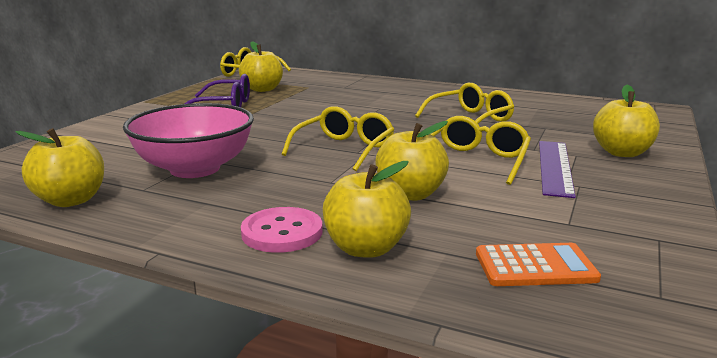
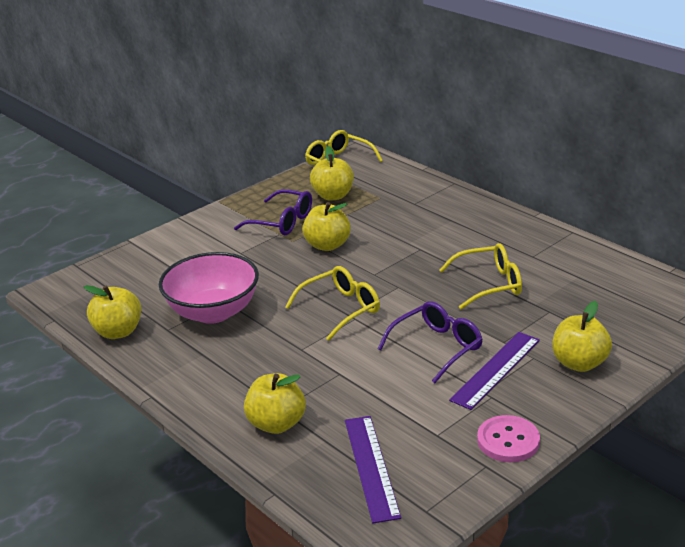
camera: 25 degrees right, 10 degrees up
(282, 232) = (233, 396): pink button -> pink button (508, 441)
(410, 194) = (349, 377): yellow apple -> yellow apple (327, 245)
(476, 161) = (437, 347): yellow glasses -> purple glasses
(535, 266) = (371, 467): orange calculator -> purple ruler

